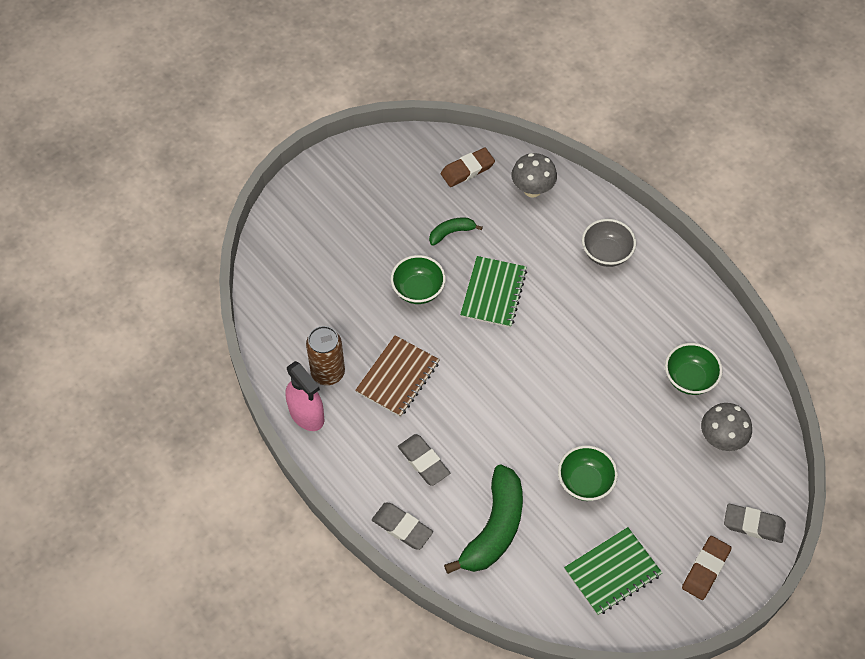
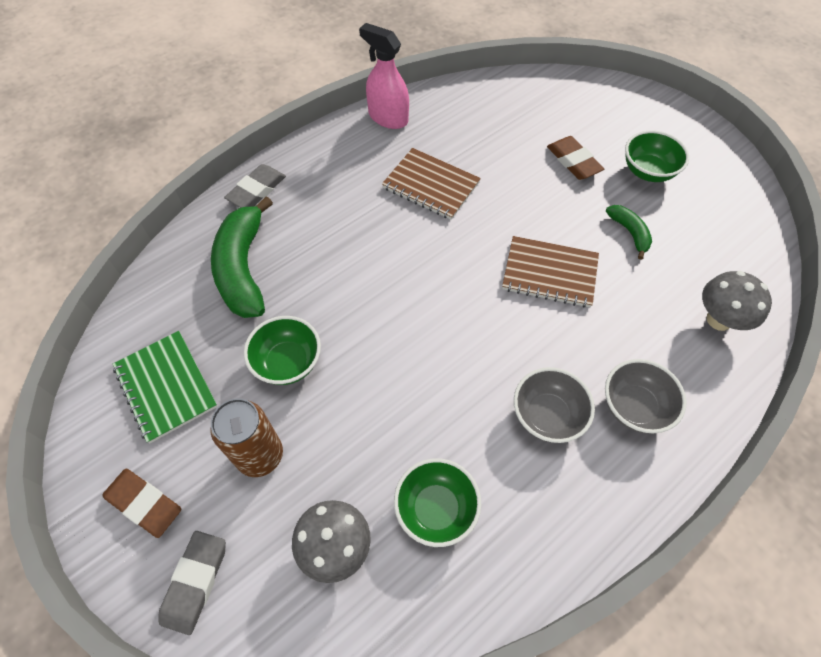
camera: 90 degrees right, 0 degrees up
(306, 414) = (388, 118): pink spray bottle -> pink spray bottle turned 75 degrees clockwise
(328, 372) = (435, 131): brown can -> brown can (260, 455)
(418, 290) = (544, 202): green bowl -> green bowl (648, 171)
(423, 461) = (329, 207): grey eraser -> none
(467, 170) = (729, 249): brown eraser -> brown eraser (573, 161)
(493, 293) = (549, 273): green notebook -> brown notebook
(494, 528) = (243, 268): green banana -> green banana turned 60 degrees clockwise
(617, 307) = (547, 416): none -> grey bowl

